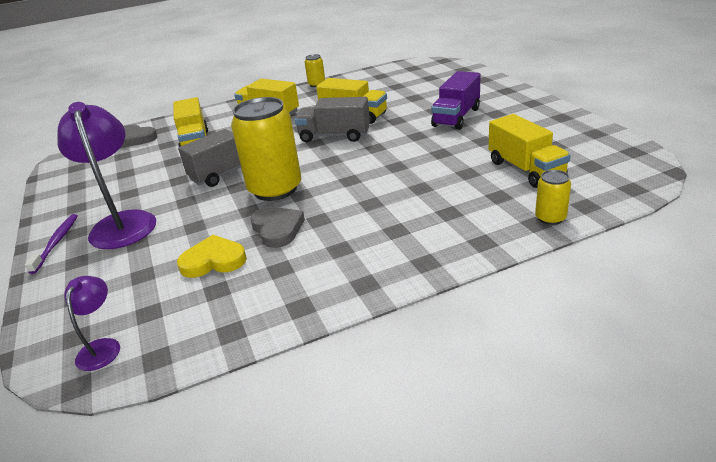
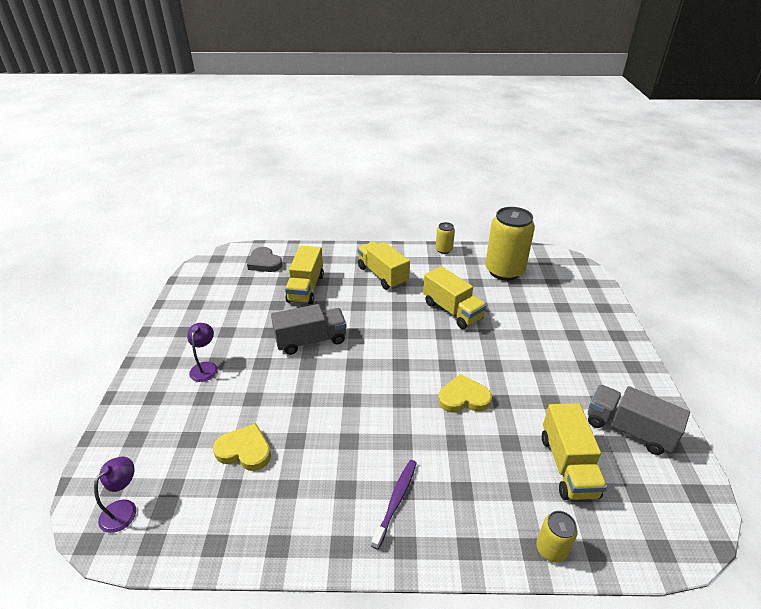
camera: 20 degrees right, 5 degrees up
(56, 243) = (151, 368): purple toothbrush -> purple toothbrush (396, 501)
(122, 223) = (205, 367): purple lamp -> purple lamp, size x0.49
(275, 189) = (335, 382): yellow can -> yellow can (504, 271)
(277, 229) = (311, 436): grey heart -> none
(334, 136) = (421, 331): grey truck -> grey truck (628, 429)
(406, 161) = (463, 398): none -> yellow heart
(456, 117) = (545, 355): purple truck -> none

